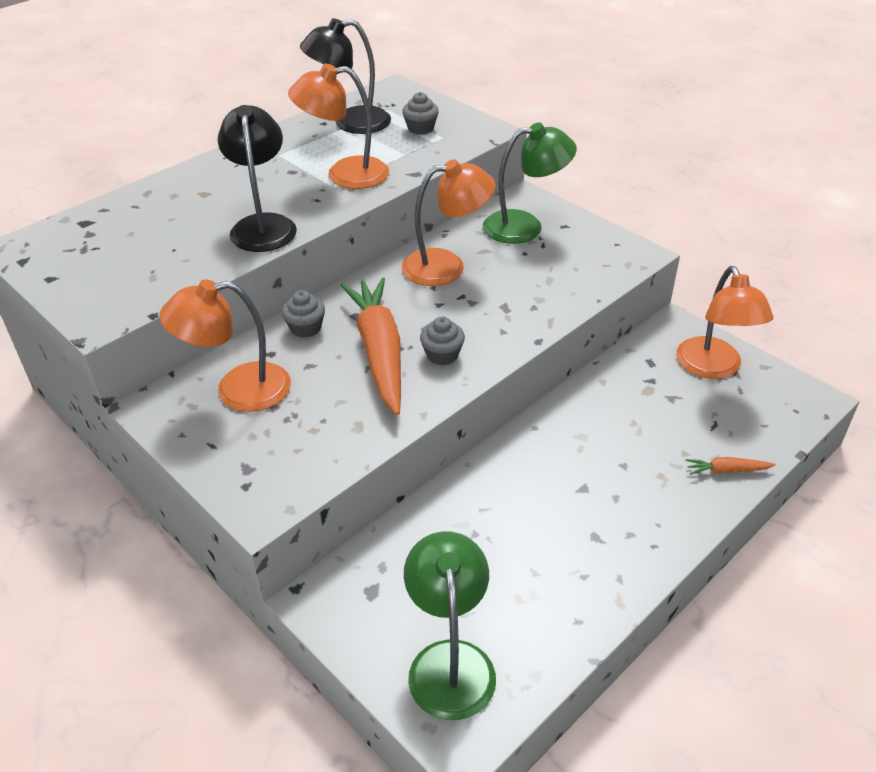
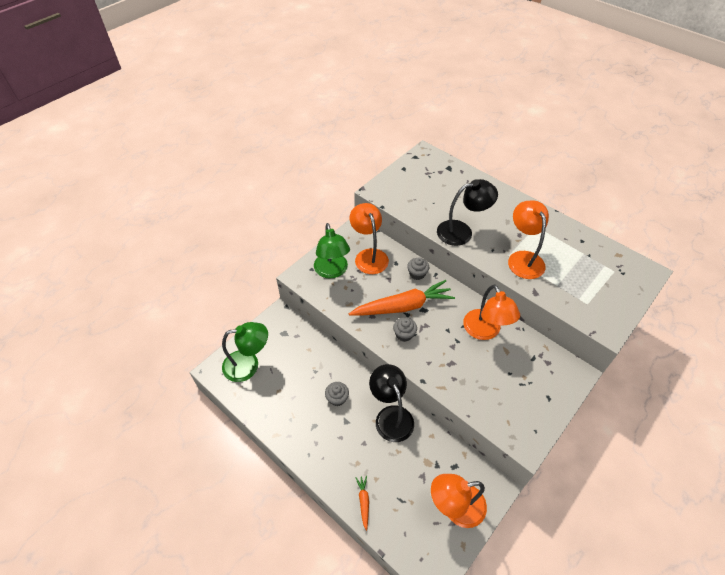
camera: 85 degrees right, 10 degrees up
(350, 123) = (587, 254): black lamp -> black lamp (391, 416)
(420, 128) = (594, 291): grey cupcake -> grey cupcake (337, 398)
(525, 226) = (541, 373): green lamp -> green lamp (332, 271)

